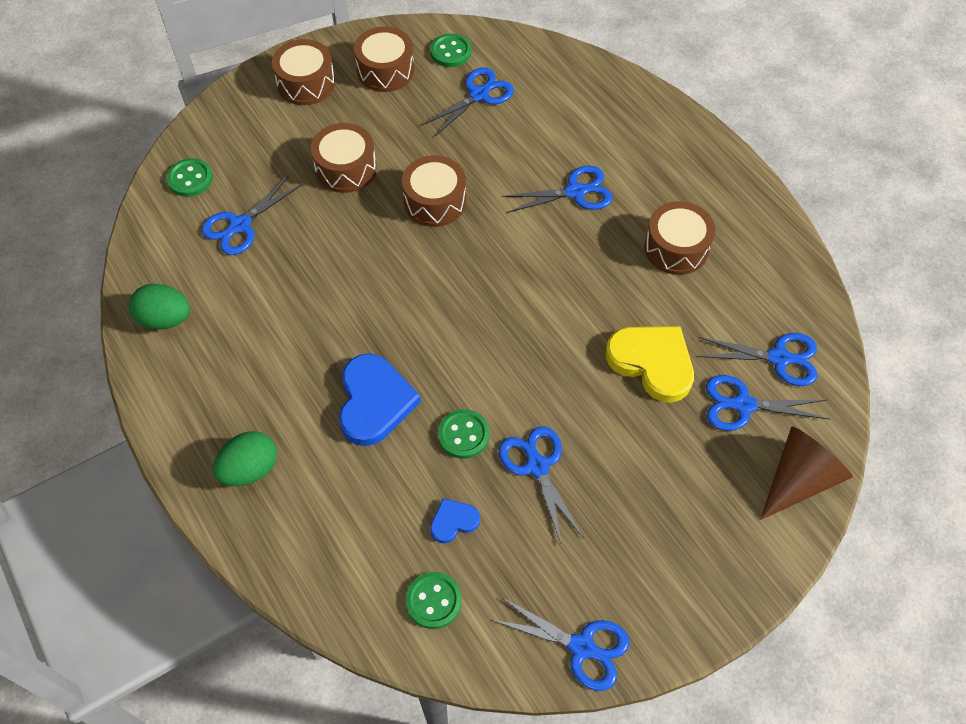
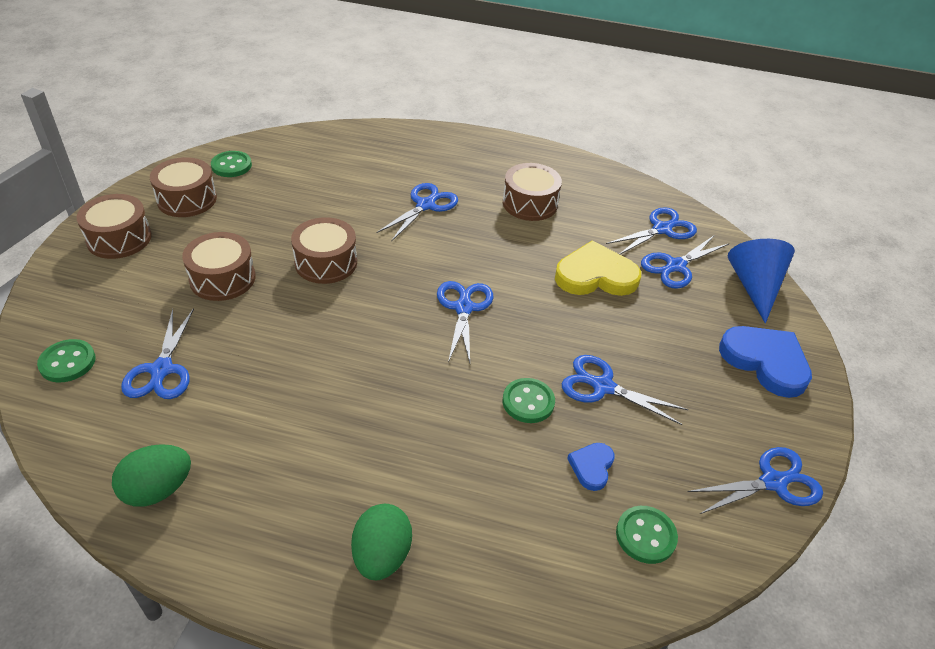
camera: 45 degrees left, 15 degrees down
(374, 402) = (433, 426): blue heart -> blue heart (765, 362)
(479, 95) = (285, 181): blue scissors -> blue scissors (464, 308)
(799, 479) = (754, 287): brown cone -> blue cone

